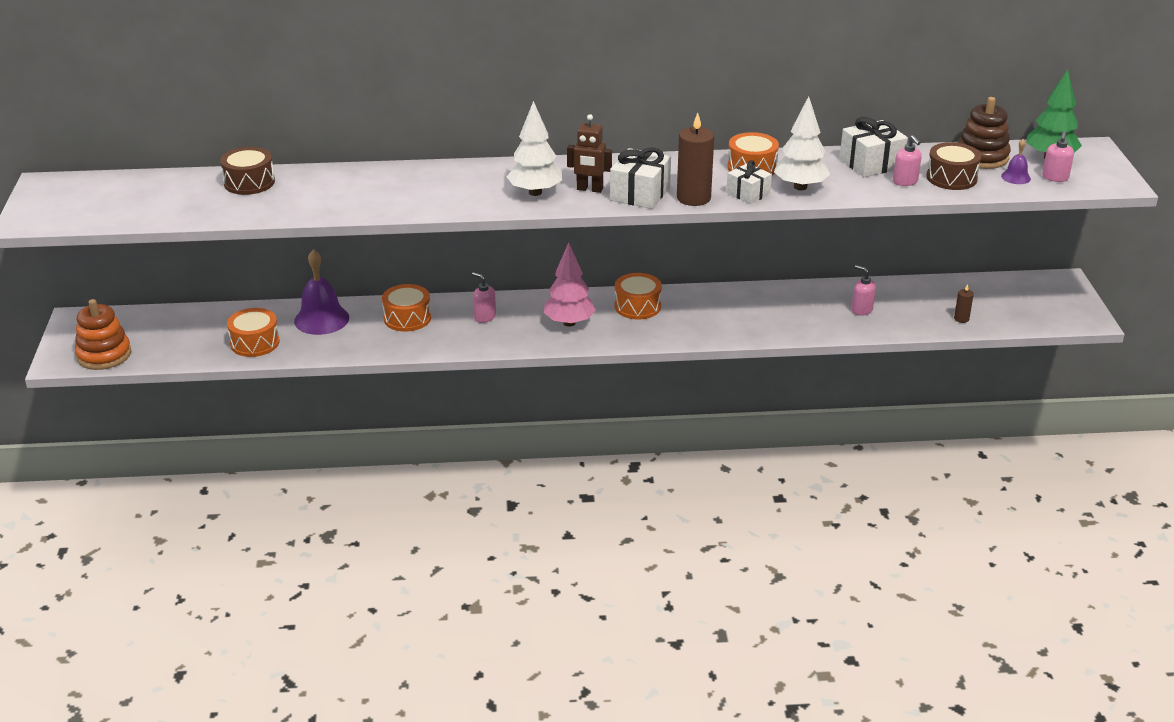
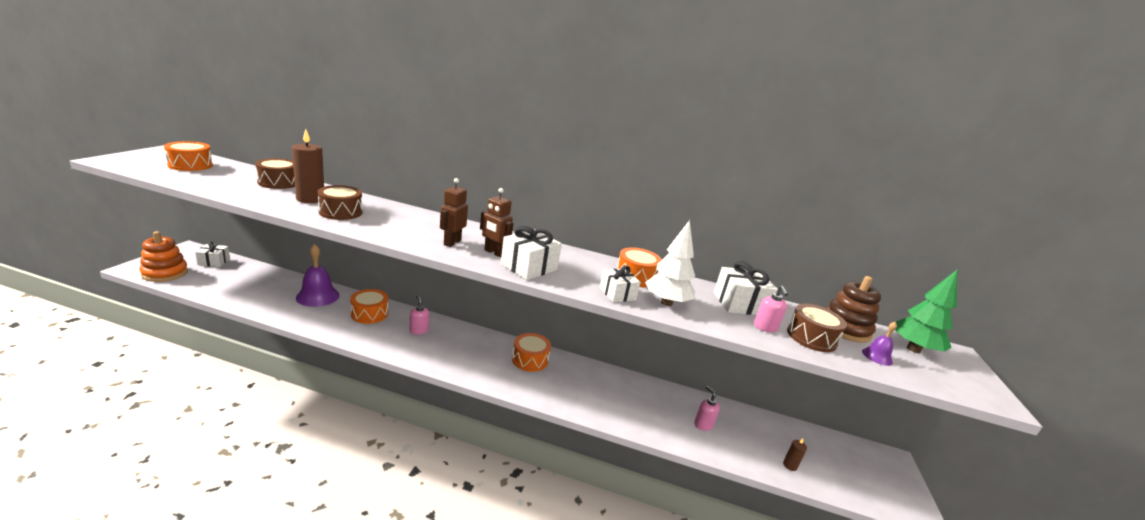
camera: 15 degrees right, 10 degrees down
(136, 322) = (214, 262): none -> white gift
(255, 343) = (258, 296): orange drum -> orange drum (190, 165)
(377, 197) = (340, 212): none -> brown drum
(535, 192) = (452, 242): white tree -> brown robot
(569, 323) = (471, 355): pink tree -> none
(693, 198) = (568, 283): brown candle -> brown candle (310, 199)
(1055, 178) = (919, 369): pink soap dispenser -> none

